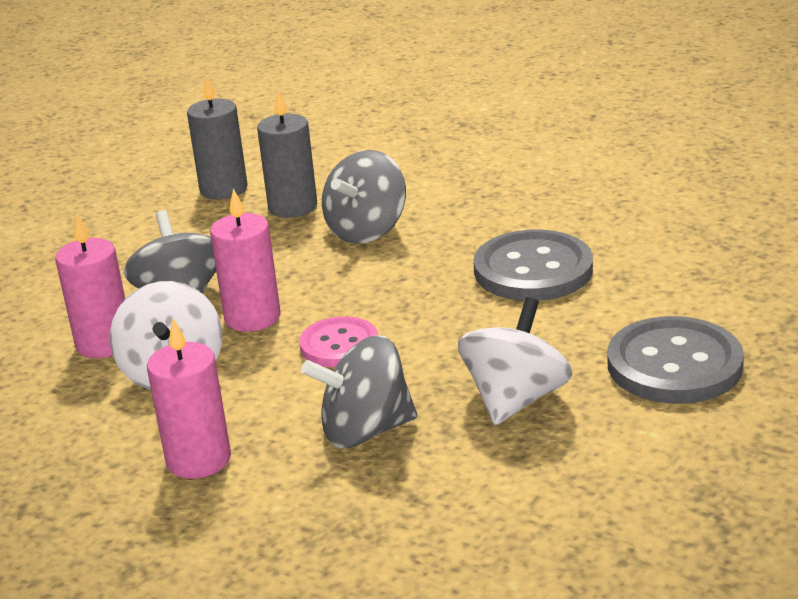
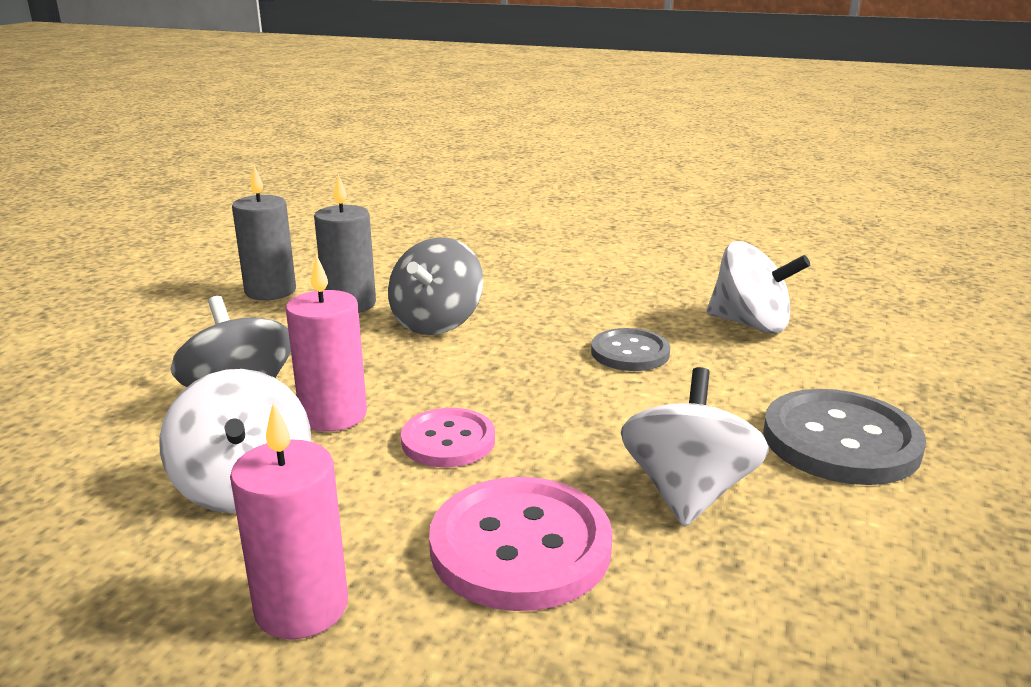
camera: 15 degrees left, 5 degrees down
(104, 343) = (148, 455): pink candle -> none
(365, 431) = (520, 546): grey spinning top -> pink button
(533, 270) = (630, 352): grey button -> grey button, size x0.62
(668, 244) = (751, 324): none -> white spinning top

